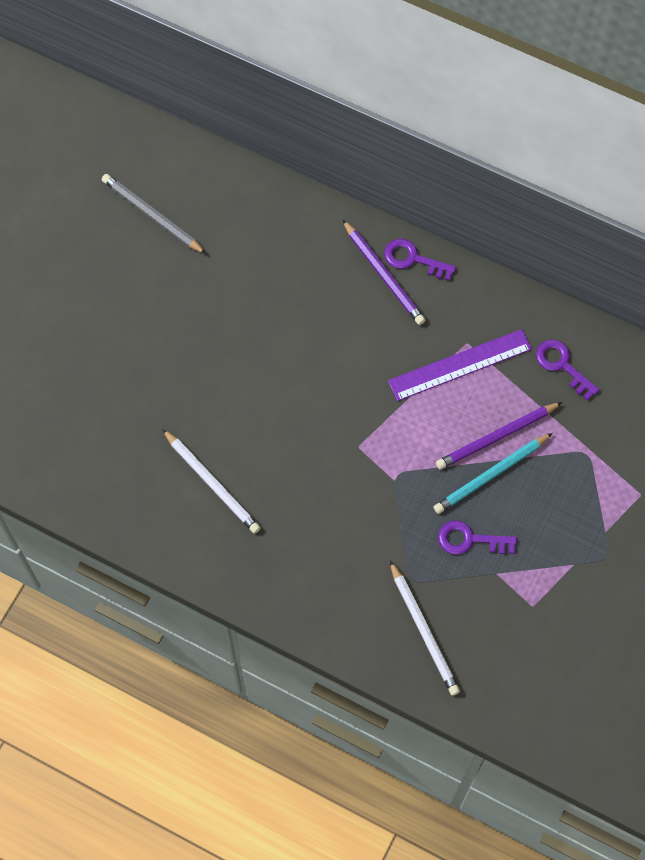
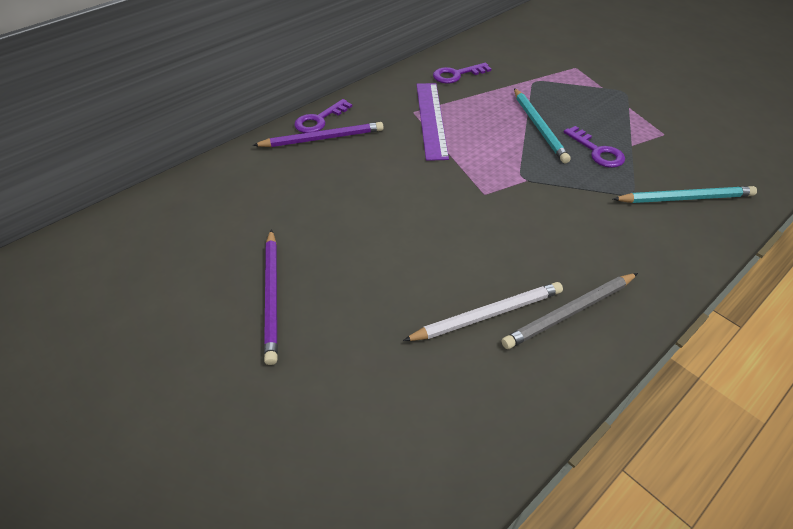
camera: 70 degrees left, 20 degrees down
(152, 215) = (129, 281): grey pencil -> grey pencil (570, 312)
(424, 630) = (685, 198): white pencil -> turquoise pencil
(470, 540) = (597, 151): purple key -> purple key turned 60 degrees counterclockwise
(496, 437) = (505, 117): purple pencil -> purple pencil (272, 296)

